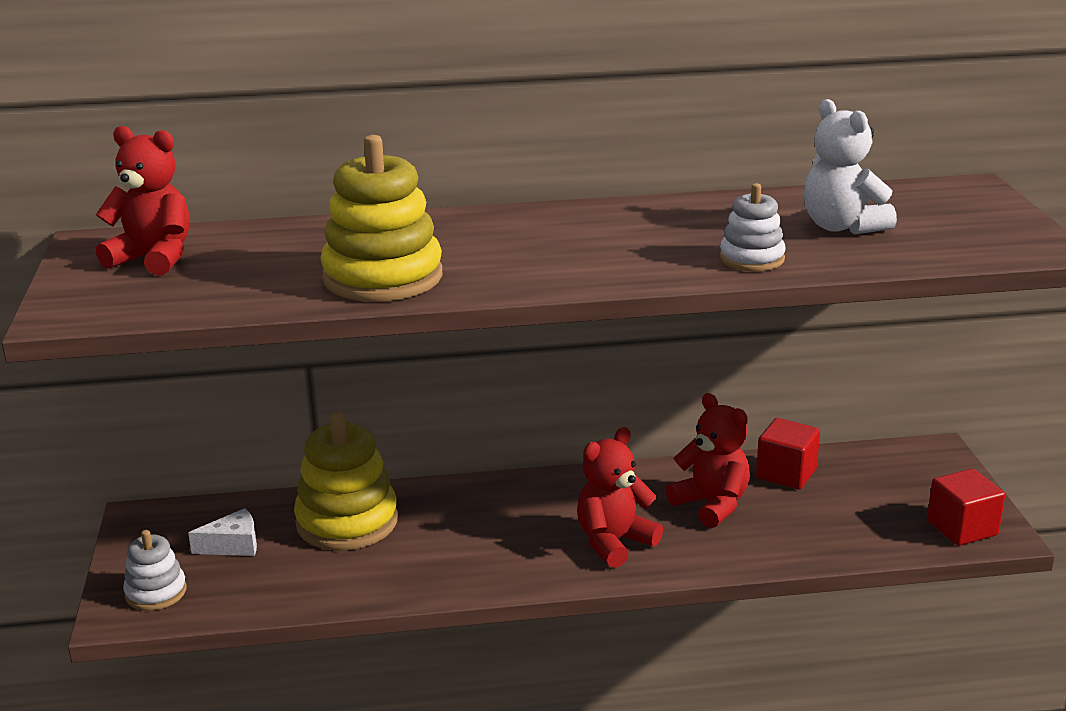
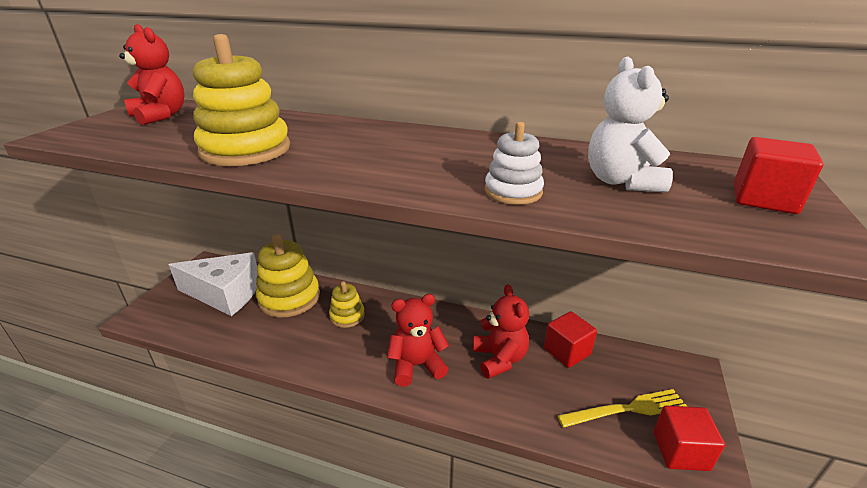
camera: 25 degrees right, 5 degrees up
(156, 592) = (165, 309): white stacking toy -> none
(233, 545) = (225, 294): white cheese -> white cheese, size x2.19
(462, 518) = (347, 316): none -> yellow stacking toy
(888, 510) = (626, 409): none -> yellow fork
(975, 218) = (764, 199): none -> red cube

